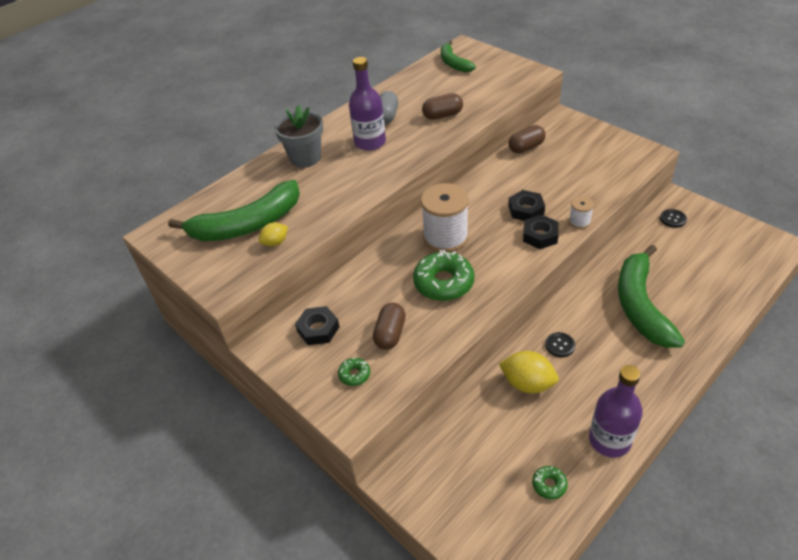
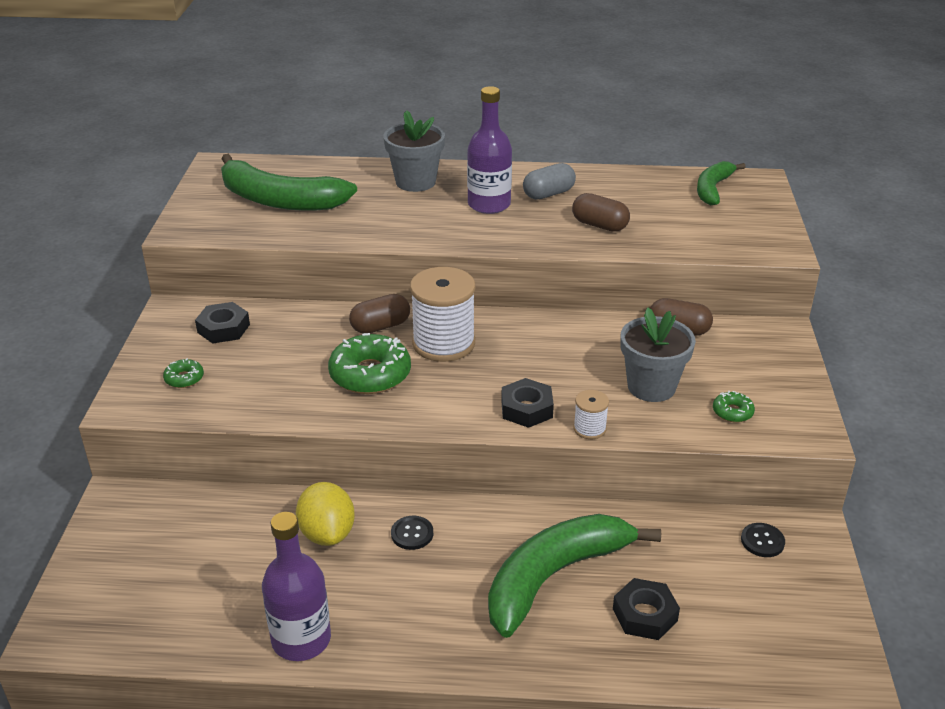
camera: 45 degrees right, 10 degrees down
(275, 242) = (271, 226): yellow lemon -> none
(390, 334) = (259, 374): brown capsule -> brown capsule (380, 326)
(526, 210) = (560, 379): black nut -> black nut (645, 615)
(549, 485) = (196, 615): green donut -> green donut (732, 412)
(565, 182) = (651, 387): none -> grey flower pot

